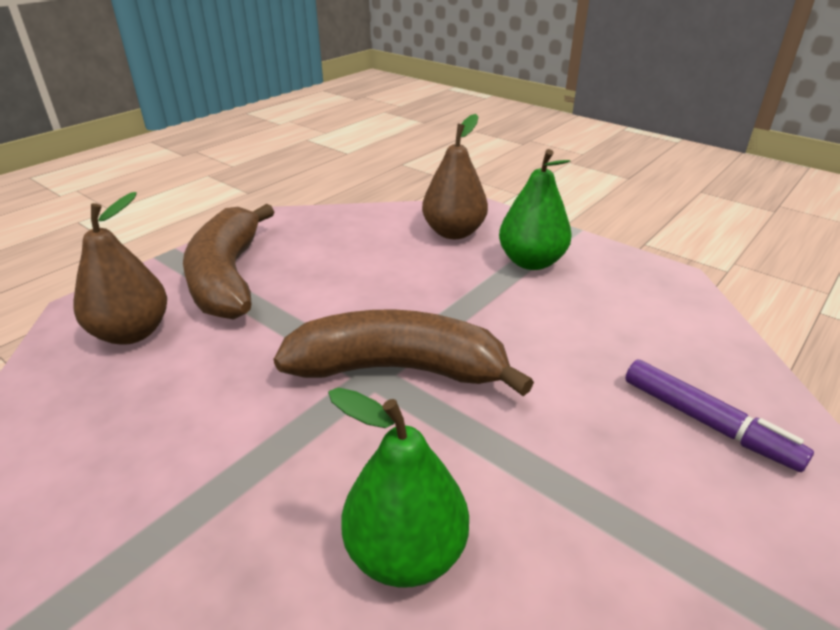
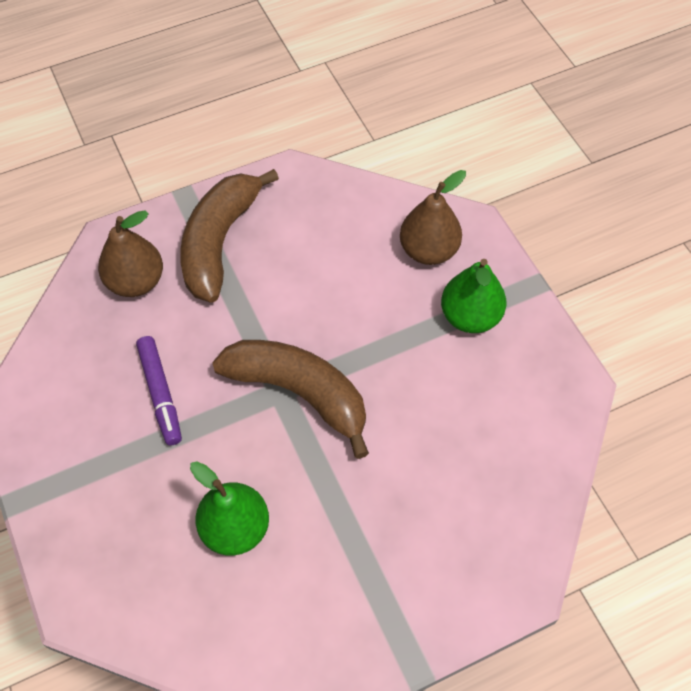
camera: 25 degrees right, 25 degrees up
(707, 422) = (475, 526): purple marker -> purple marker (160, 393)

